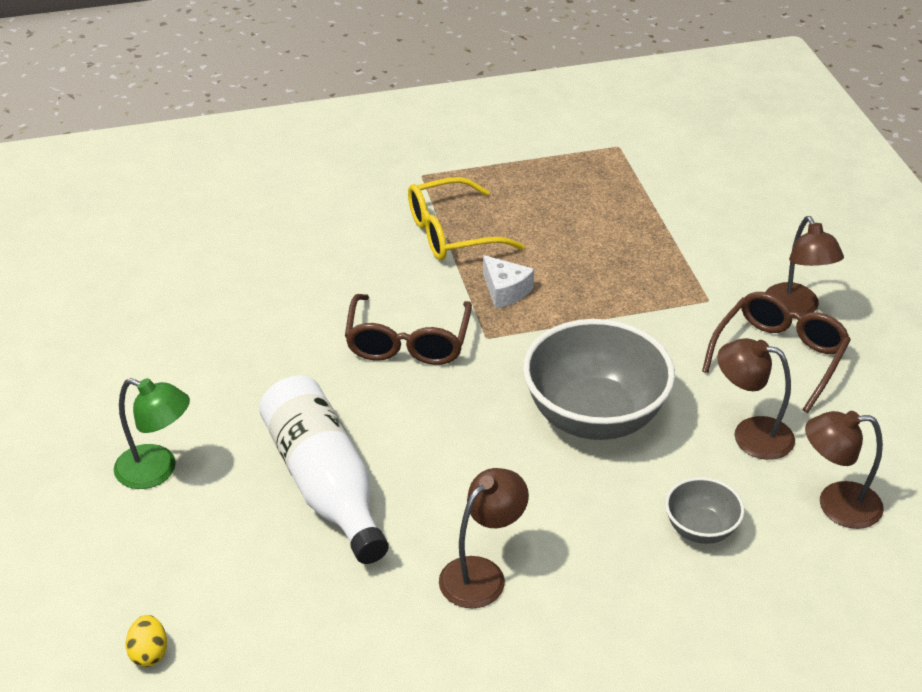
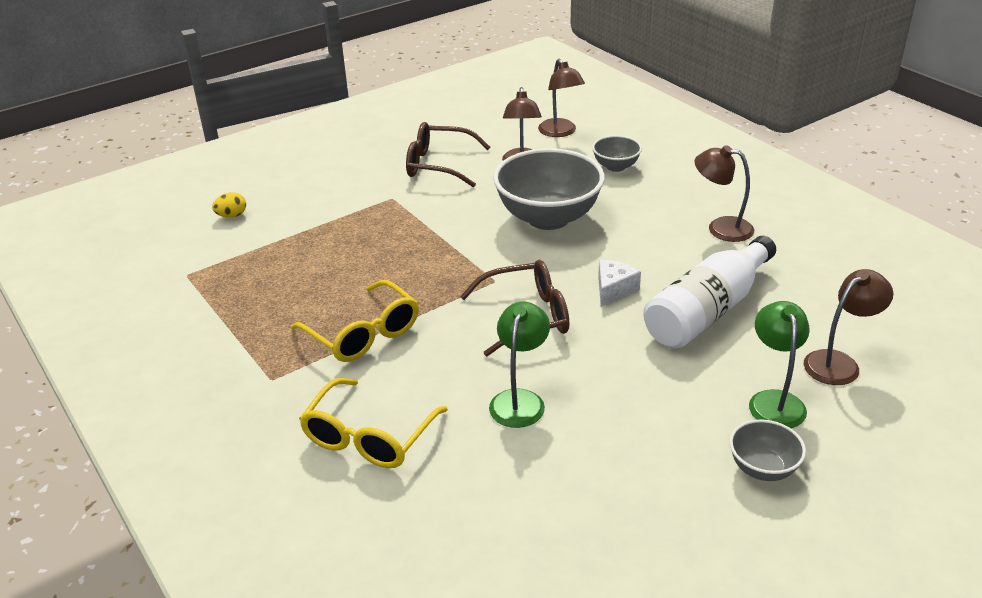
camera: 110 degrees left, 5 degrees down
(89, 422) = (762, 468): none -> grey bowl
(149, 653) = (921, 337): yellow egg -> yellow egg (232, 216)
(289, 304) = (520, 400): none -> green lamp
(309, 212) = (368, 437): none -> yellow glasses
(505, 291) = (431, 285): white cheese -> white cheese (613, 289)
(796, 309) = (383, 166): brown lamp -> brown lamp (839, 363)

